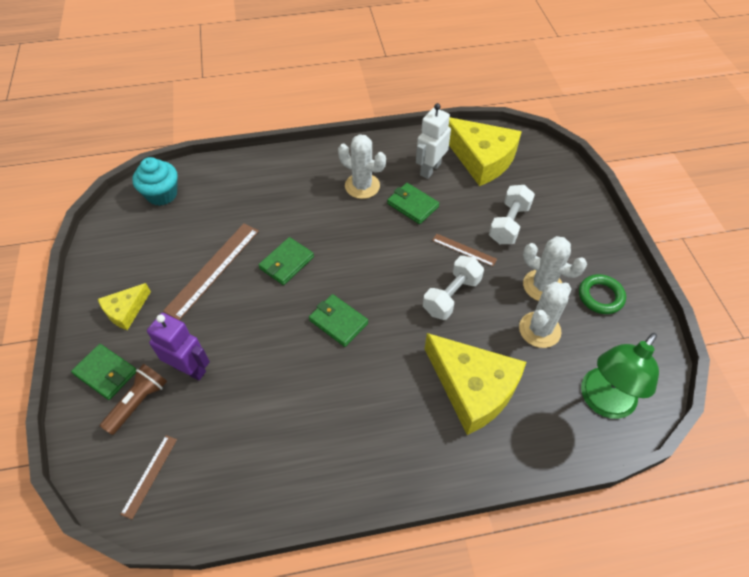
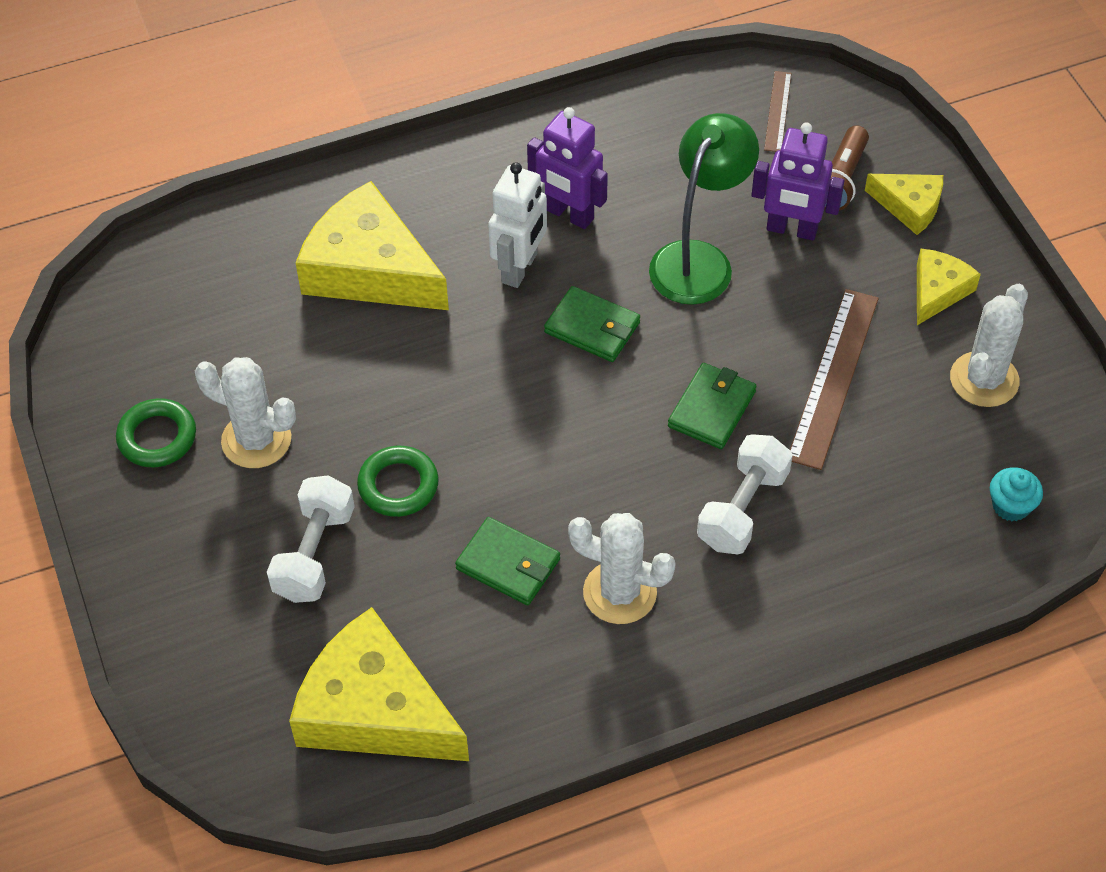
camera: 170 degrees right, 0 degrees up
(106, 373) = (909, 206): green wallet -> yellow cheese
(162, 194) = (1010, 506): turquoise cupcake -> turquoise cupcake, size x0.61
(331, 408) = (568, 215): none -> purple robot
(430, 169) = (485, 660): white robot -> white robot (520, 268)
(451, 296) = (413, 397): white dumbbell -> white dumbbell (742, 509)
(464, 250) = (398, 485): brown ruler -> green ring
(539, 330) = (266, 366): white cactus -> white cactus (984, 379)
(602, 402) = (180, 280): green lamp -> green lamp (699, 260)

